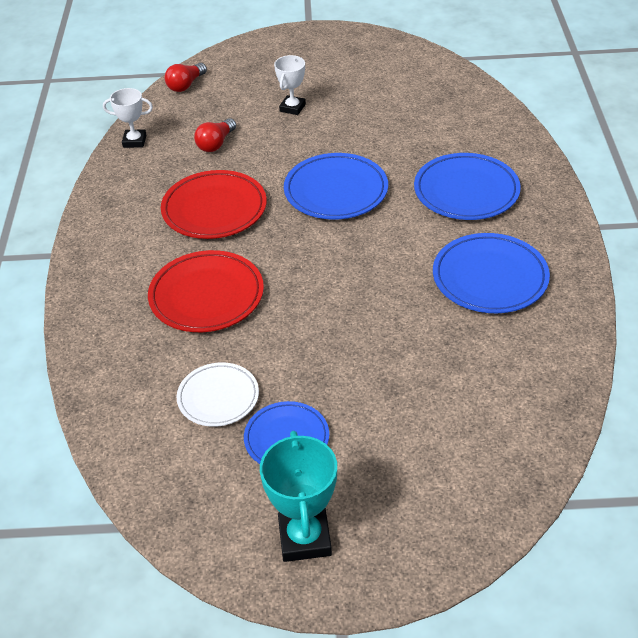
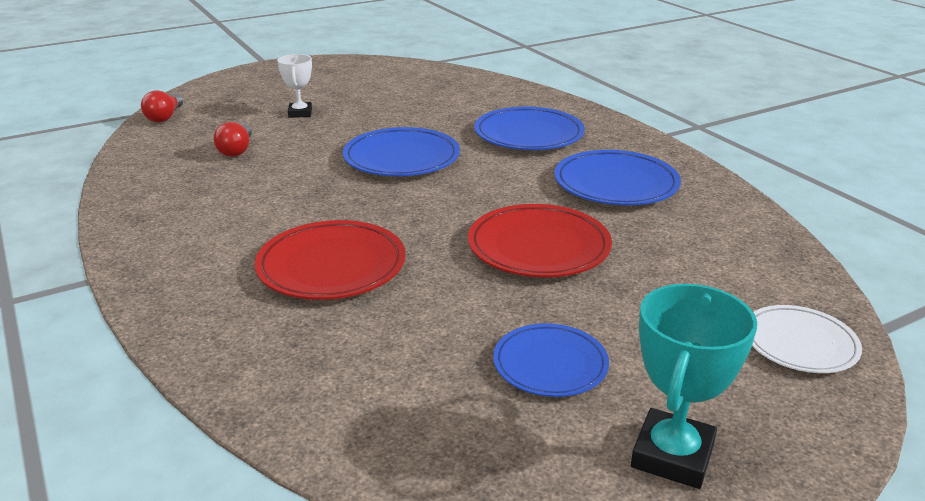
camera: 30 degrees left, 15 degrees down
(134, 141) = (134, 165): white trophy -> none
(214, 209) = (278, 197): red plate -> red plate (538, 247)
(218, 397) = (430, 351): white plate -> white plate (800, 343)
(304, 538) = (672, 455): turquoise trophy -> turquoise trophy turned 60 degrees clockwise

